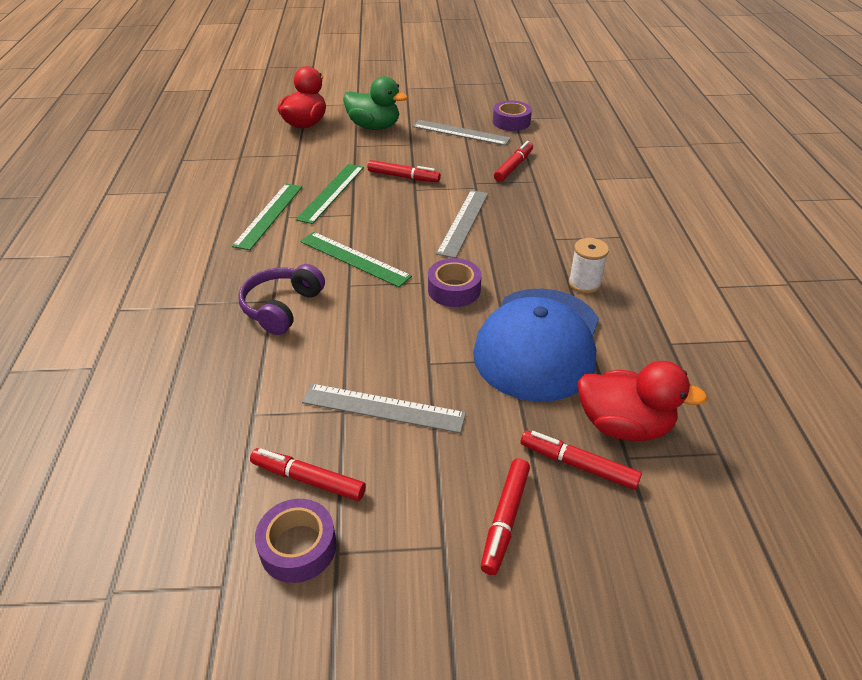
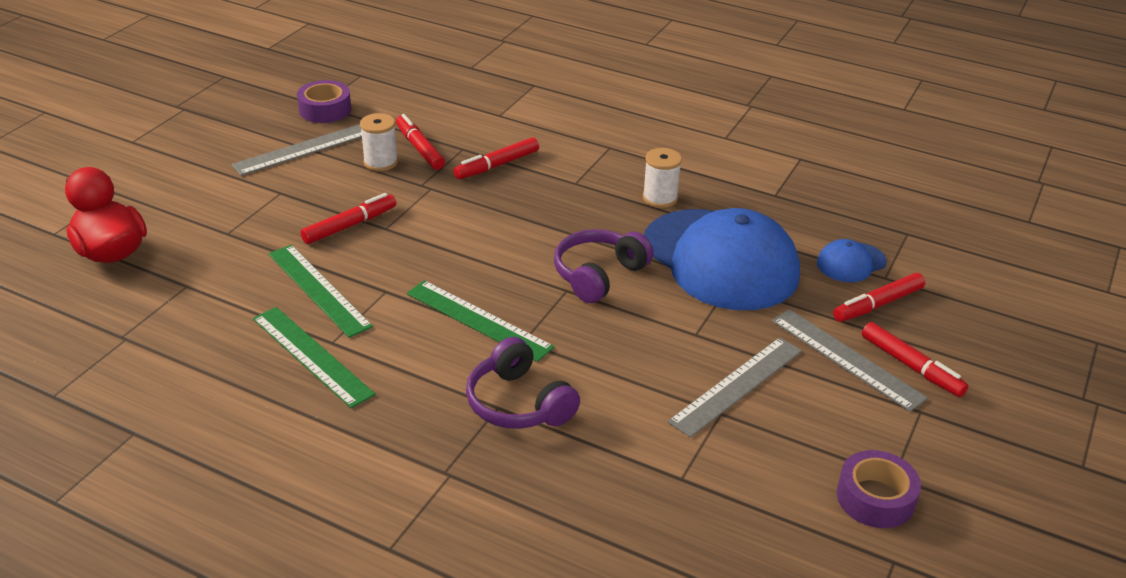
camera: 60 degrees left, 5 degrees down
(308, 479) = (798, 466): red marker -> red marker (497, 165)
(354, 259) = (478, 320): green ruler -> green ruler turned 60 degrees clockwise
(374, 127) = (200, 202): green duck -> none
(454, 290) = (598, 275): purple tape -> purple headphones
(463, 222) = (489, 222): grey ruler -> grey ruler (846, 358)
(480, 160) = (380, 162): none -> white spool
(623, 425) = (851, 262): red duck -> blue cap

